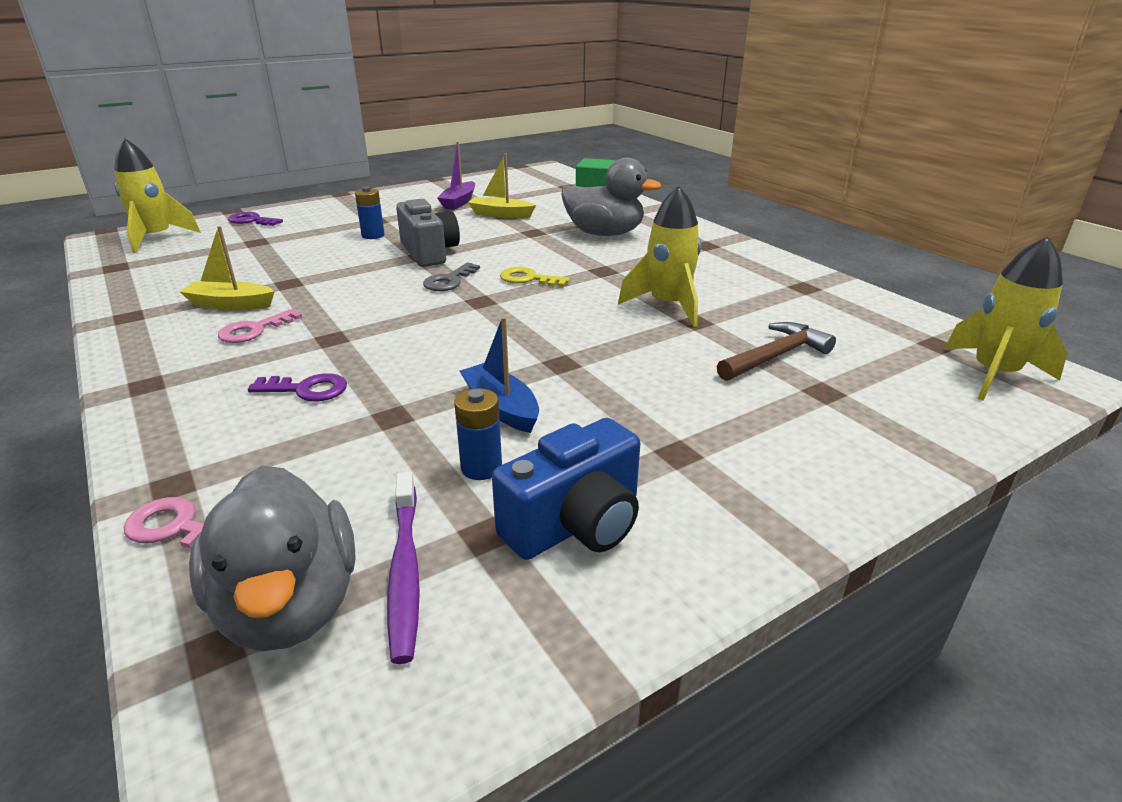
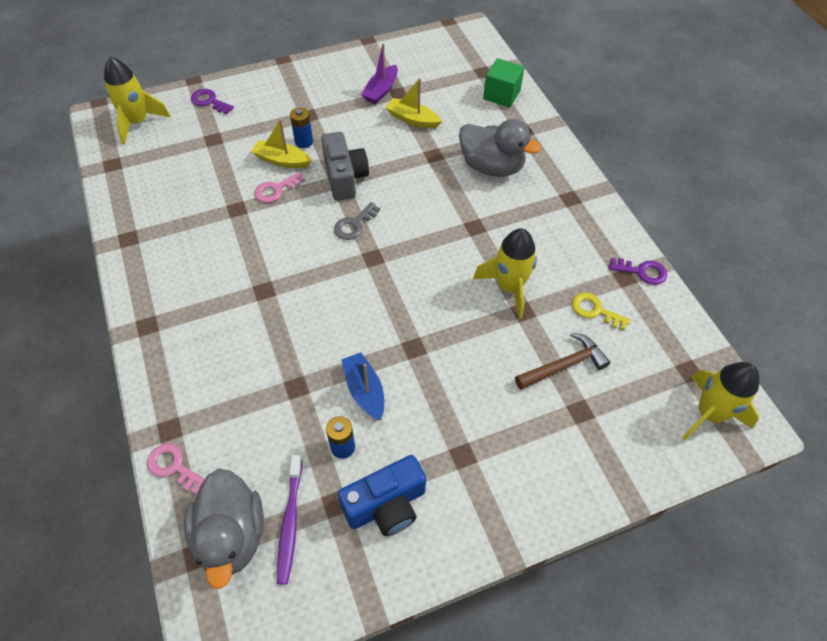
camera: 10 degrees right, 25 degrees up
(230, 304) = (196, 234): yellow boat -> yellow boat (282, 160)
(254, 330) = (212, 271): pink key -> pink key (276, 190)
(307, 389) = (246, 349): purple key -> purple key (642, 272)
(528, 279) = (414, 231): yellow key -> yellow key (595, 310)

